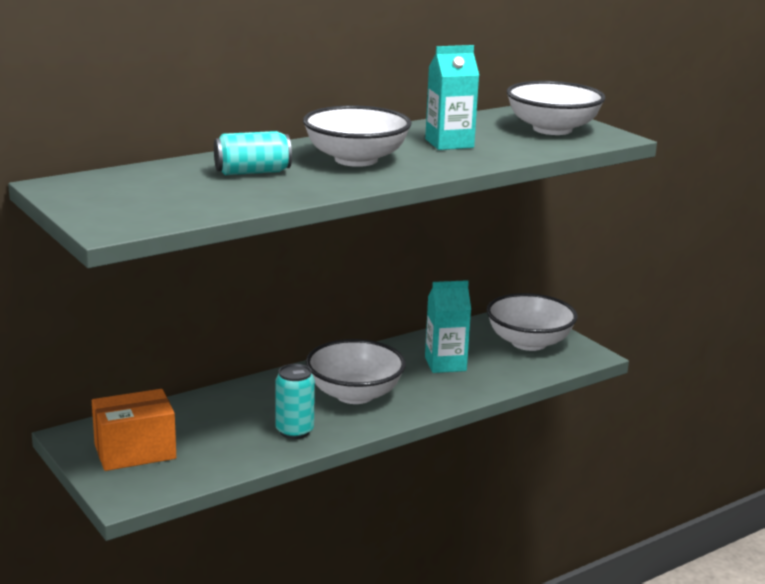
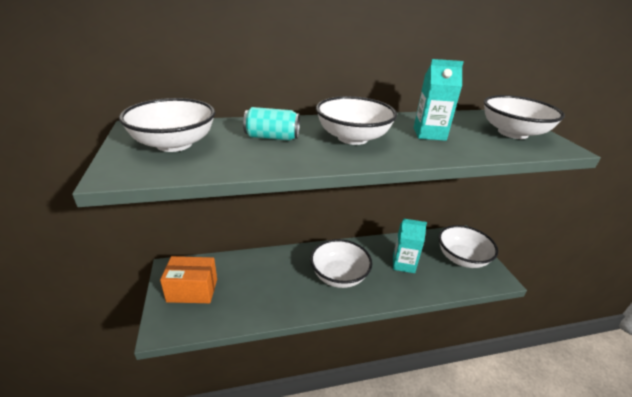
camera: 20 degrees right, 10 degrees up
(135, 194) = (174, 144): none -> white bowl
(294, 431) = (289, 298): turquoise can -> none

